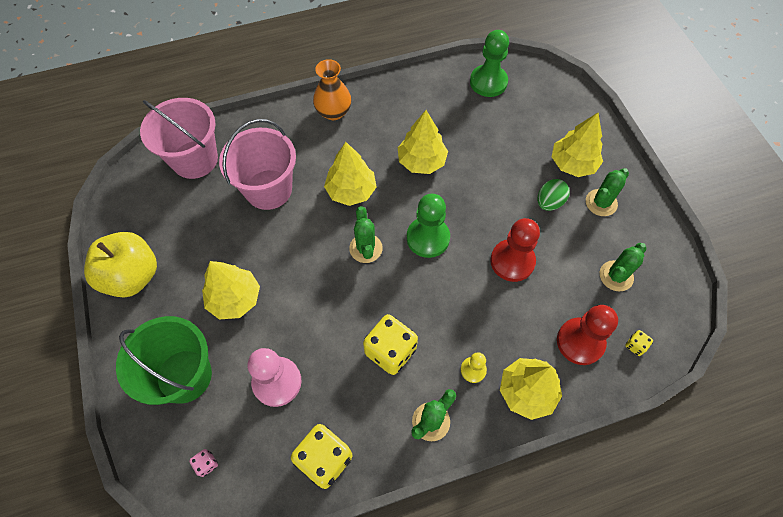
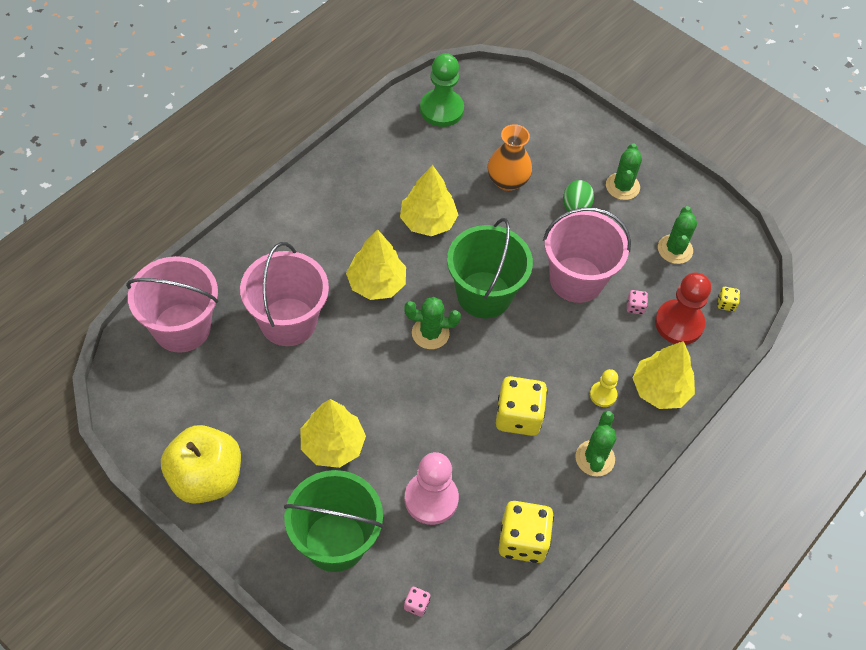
camera: 35 degrees left, 5 degrees down
(333, 112) = (300, 209): orange vase -> orange vase (507, 181)
(366, 248) = (430, 333): green cactus -> green cactus turned 45 degrees counterclockwise
(428, 238) = (484, 295): green pawn -> green bucket
(512, 261) = (576, 279): red pawn -> pink bucket
(549, 308) = (635, 307): none -> pink dice
(572, 164) = (574, 160): yellow tree -> none

